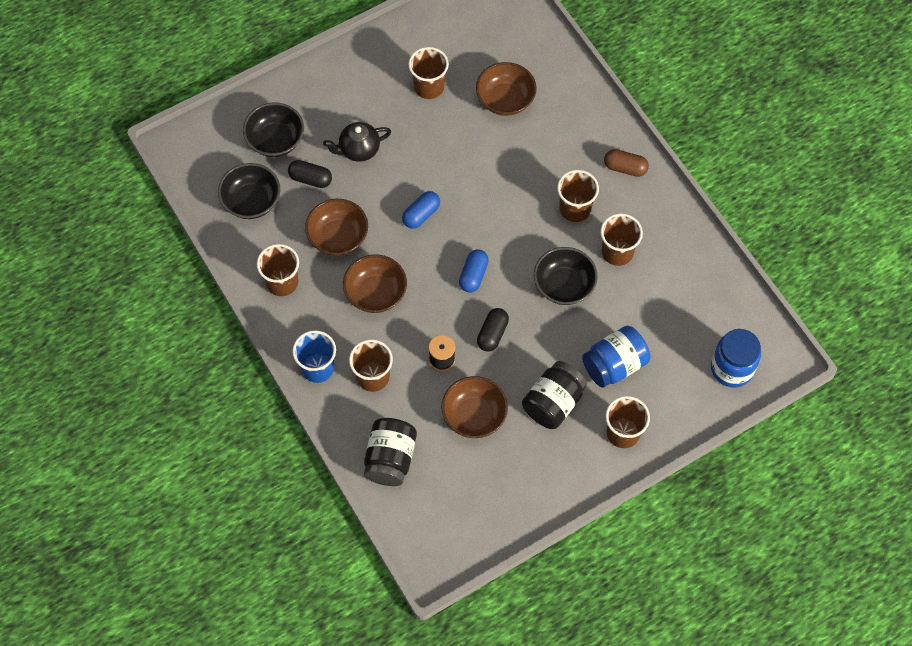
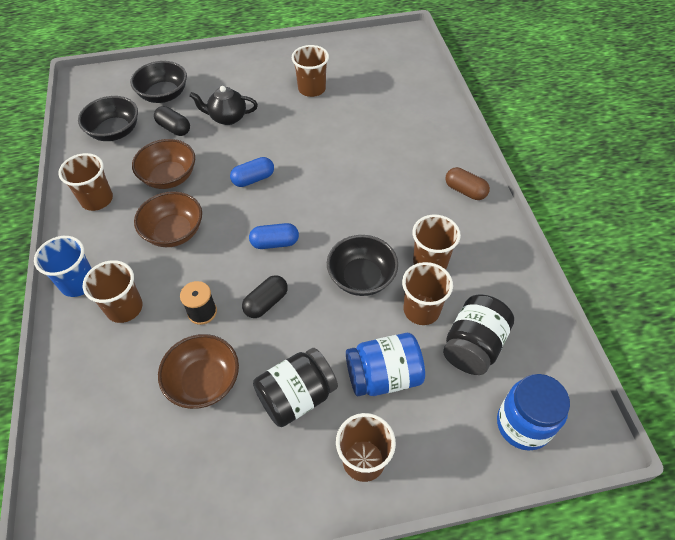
camera: 20 degrees right, 10 degrees down
(390, 459) = (89, 400): black jar -> black jar (473, 346)
(473, 275) = (275, 243): blue capsule -> blue capsule turned 45 degrees clockwise
(505, 100) = (373, 112): brown bowl -> none
(575, 209) = (401, 212): brown cup -> brown cup (421, 310)

